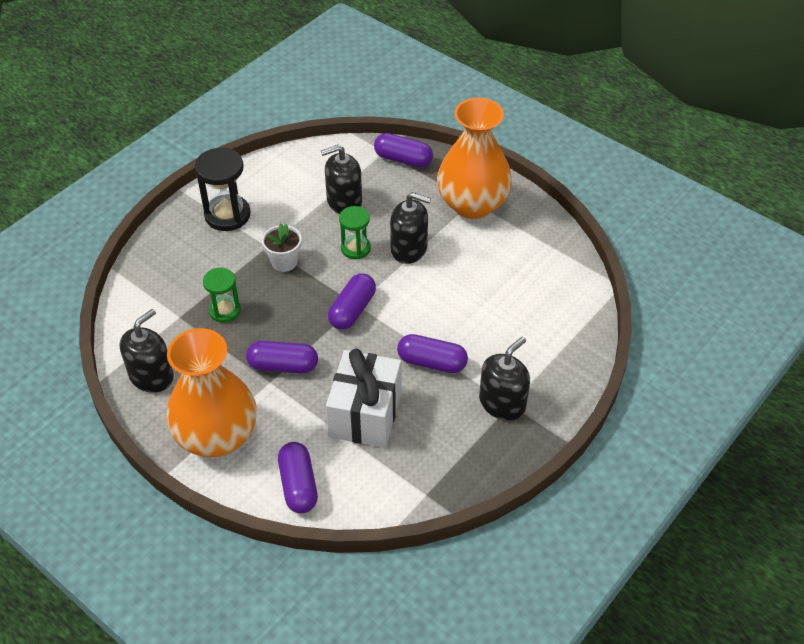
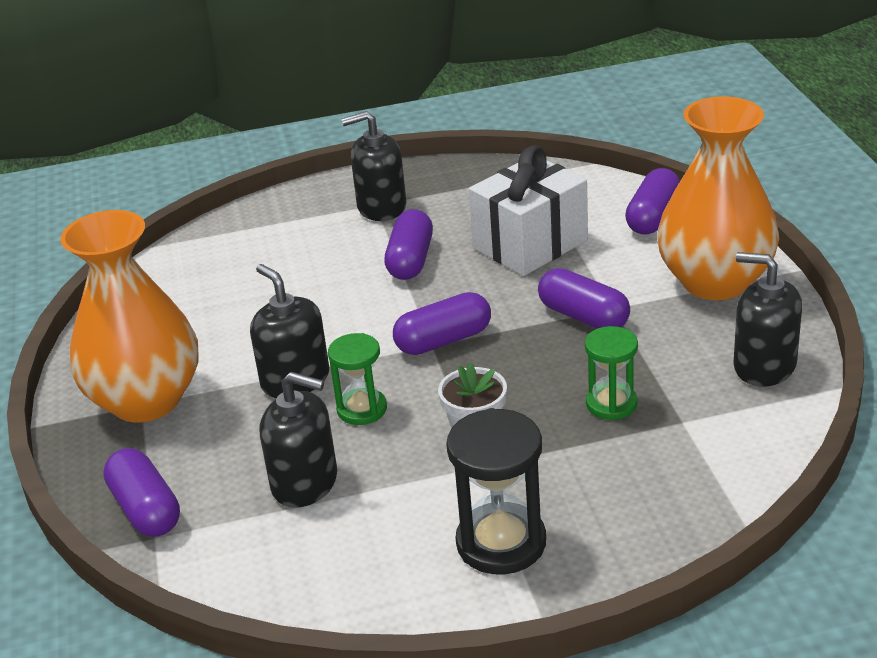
camera: 140 degrees left, 15 degrees down
(151, 376) = (764, 366): black soap dispenser -> black soap dispenser turned 45 degrees clockwise
(432, 362) = (410, 260): purple capsule -> purple capsule turned 45 degrees clockwise

